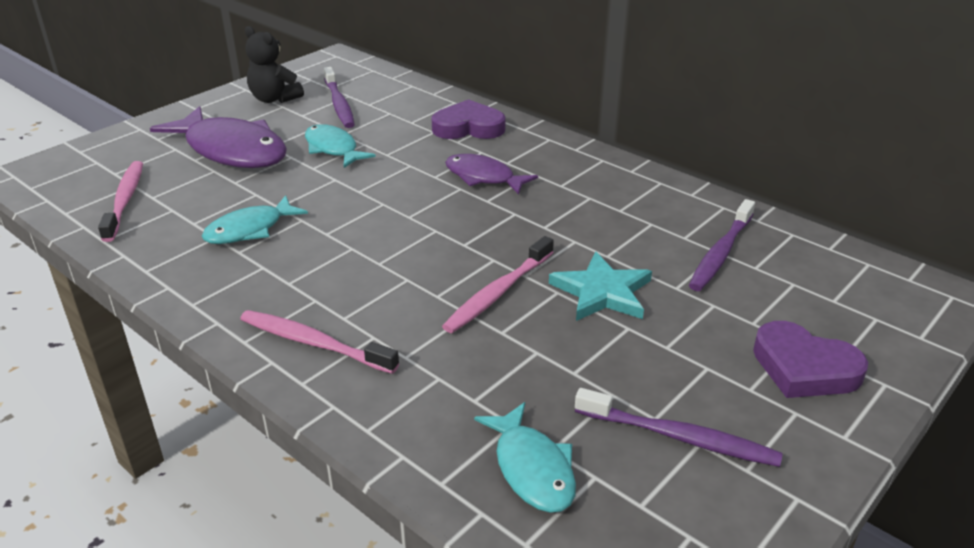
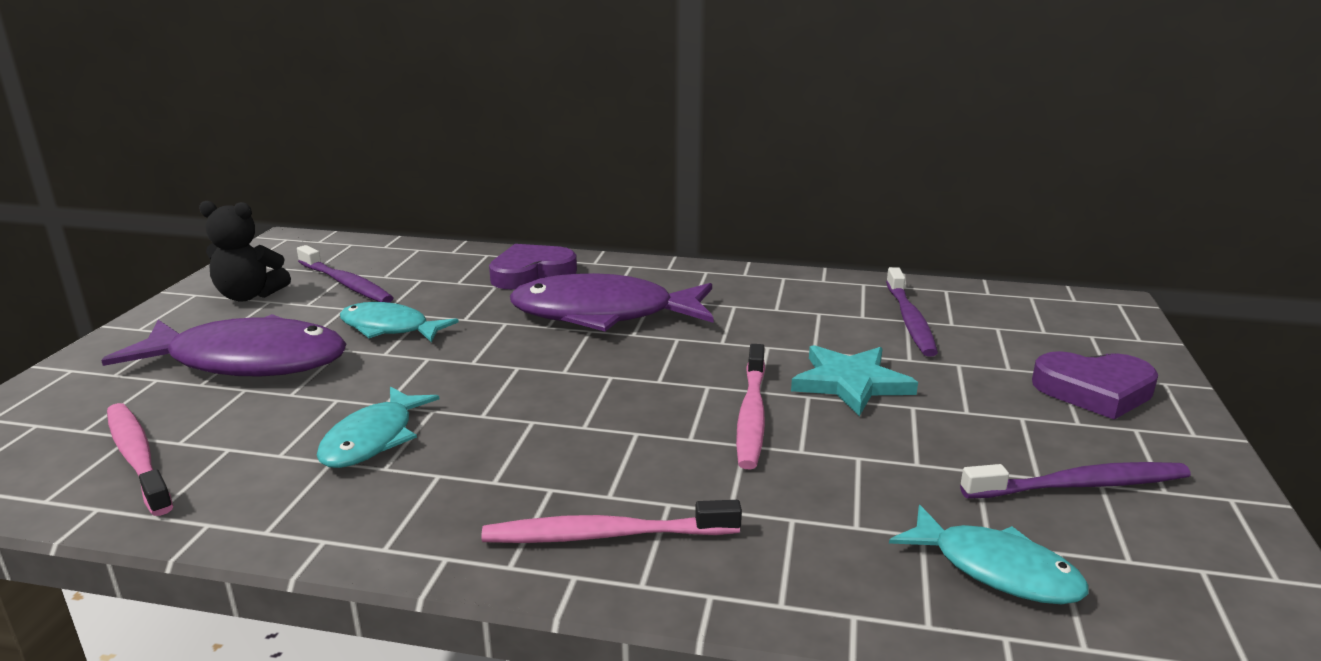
camera: 30 degrees left, 10 degrees down
(483, 177) = (604, 314): purple fish -> purple fish, size x1.74

